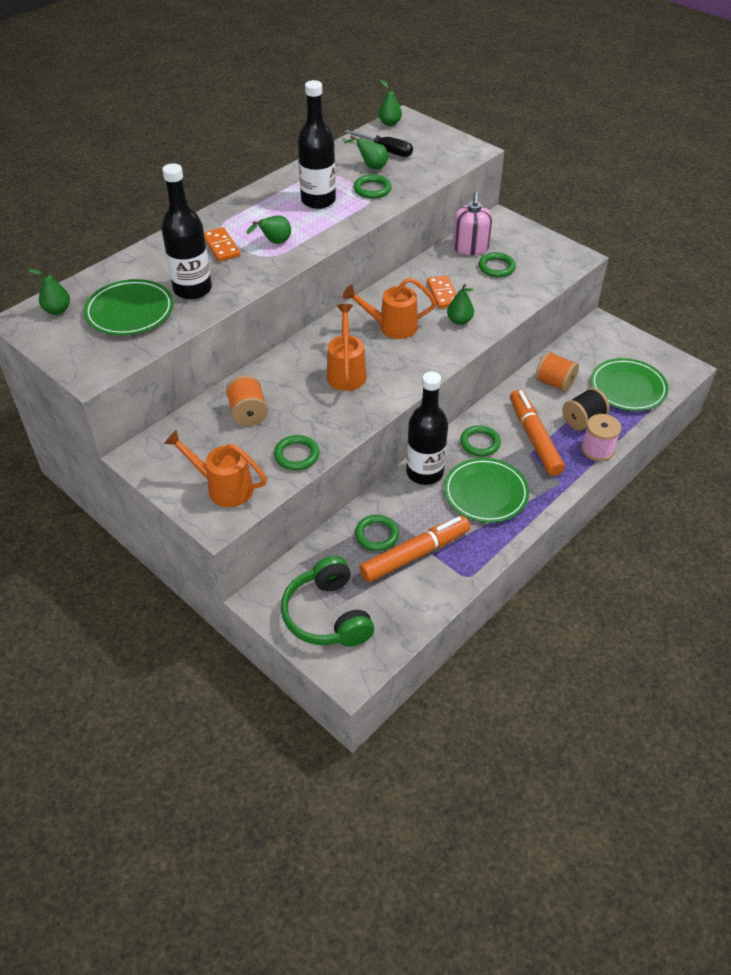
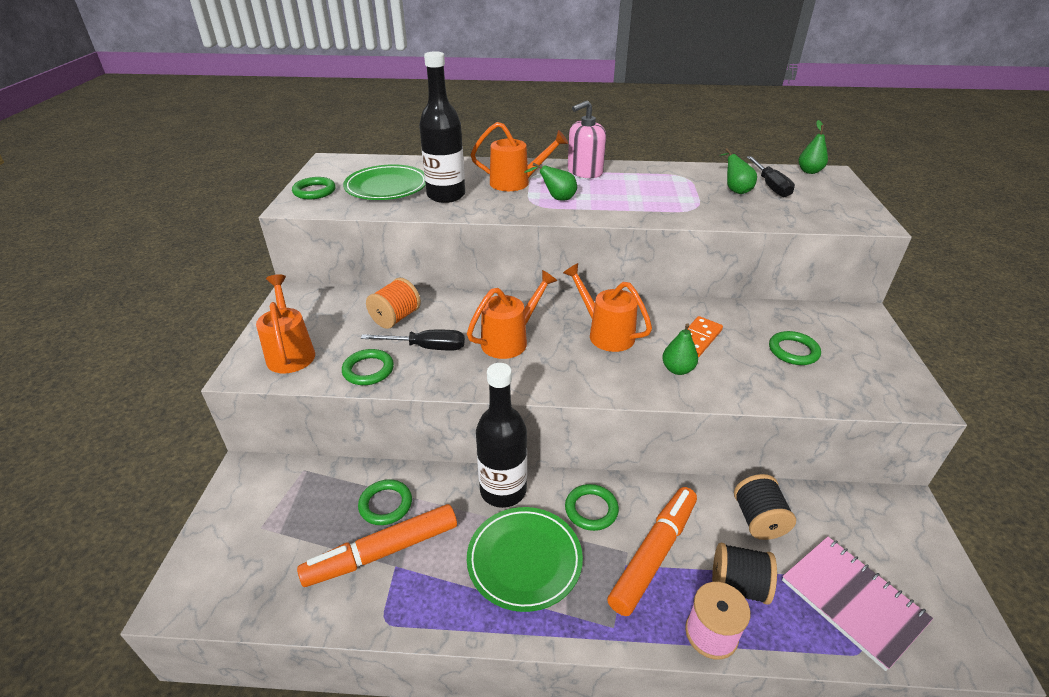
camera: 50 degrees right, 10 degrees down
(57, 310) = (355, 166): green pear -> none
(221, 246) = (516, 183): orange domino -> orange watering can
(305, 415) = (427, 347): none -> black screwdriver
(318, 200) = (644, 190): black bottle -> none
(327, 615) = (251, 531): green headphones -> none
(372, 189) = (706, 204): green ring -> green ring (314, 191)
(415, 554) = (382, 552): orange marker -> orange marker turned 135 degrees clockwise
(470, 248) = (789, 320): pink soap dispenser -> pink soap dispenser (584, 172)
(554, 383) = (758, 520): orange spool -> black spool
(628, 388) = (852, 601): green plate -> pink notebook

